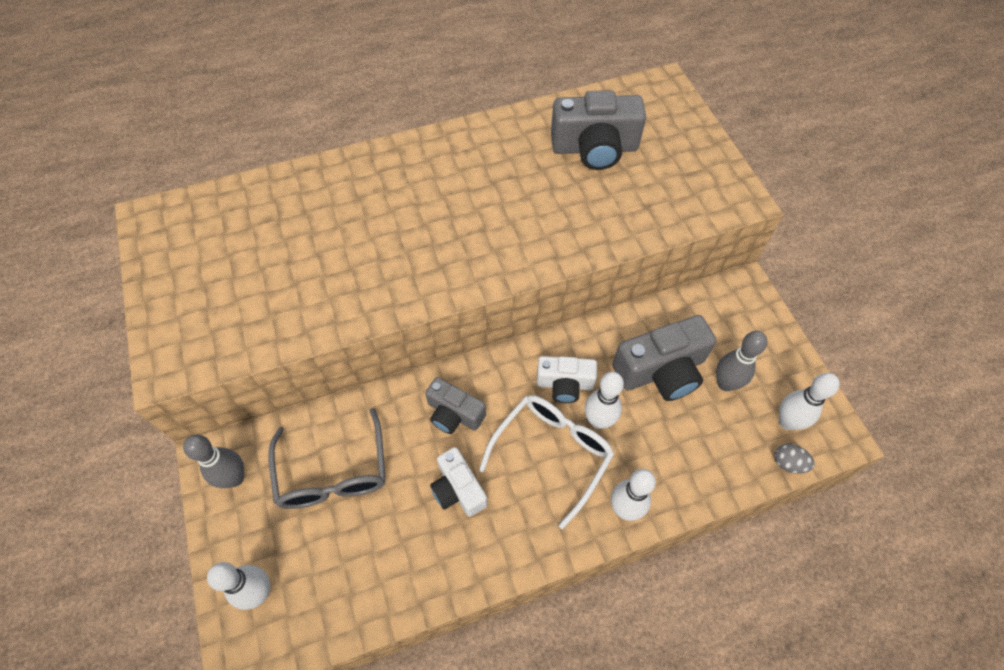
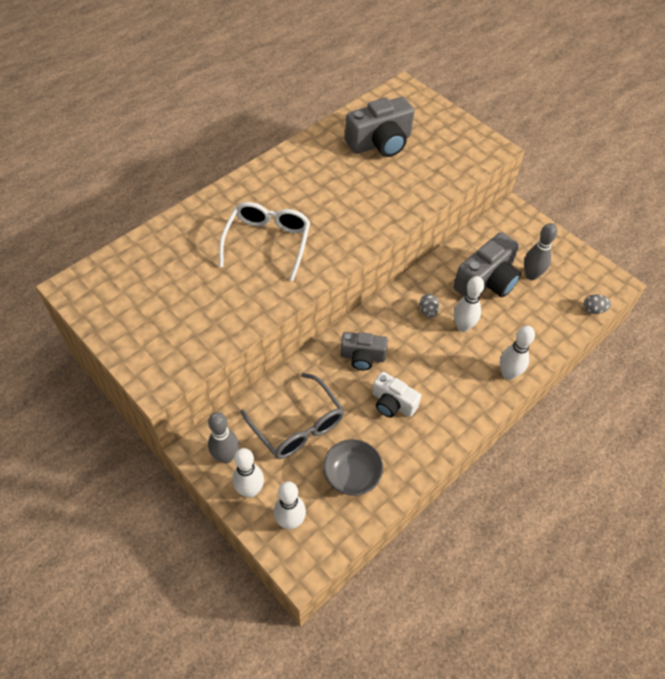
camera: 25 degrees left, 5 degrees down
(360, 564) = (352, 476): none -> grey bowl
(552, 453) = (443, 357): white glasses -> white glasses (268, 242)
(564, 384) = (428, 311): white camera -> grey egg
(787, 422) = (580, 285): white bowling pin -> white bowling pin (250, 490)

